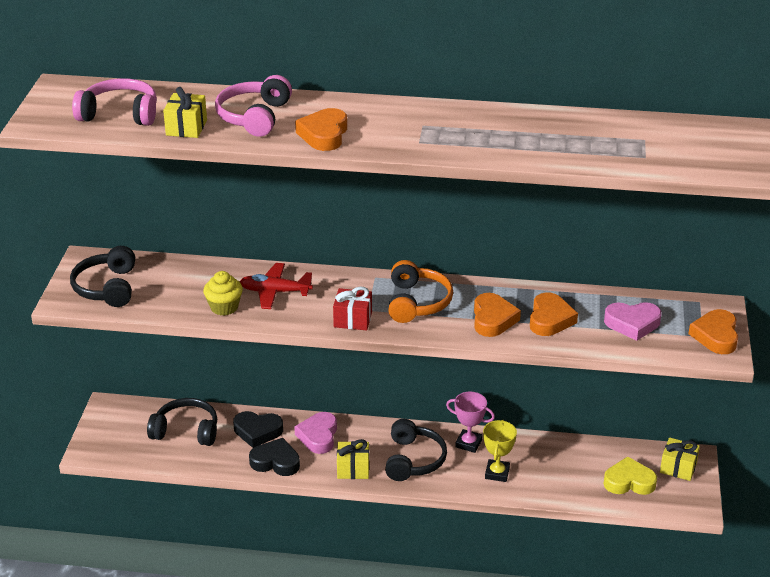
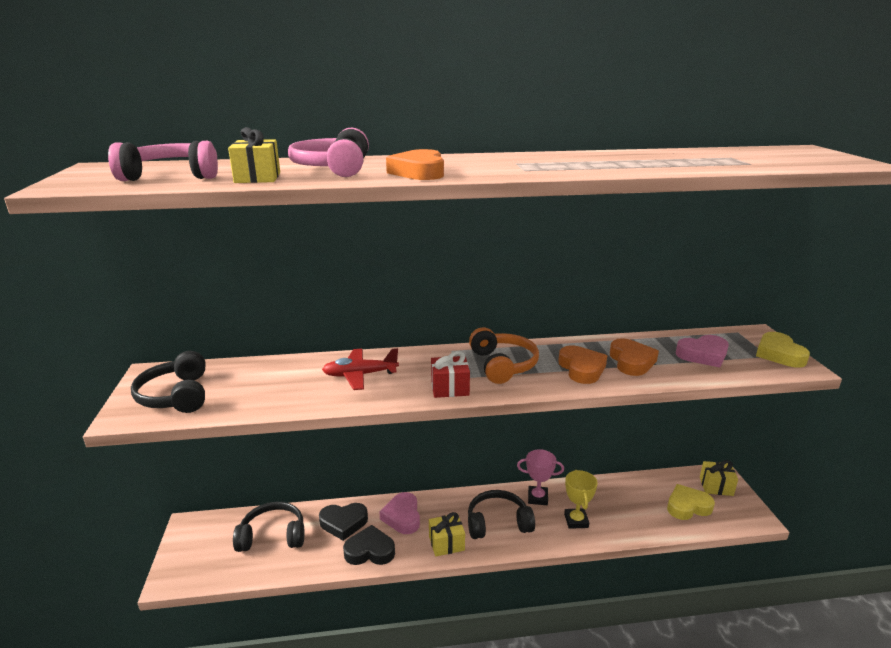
camera: 15 degrees left, 10 degrees down
(224, 307) = (311, 396): yellow cupcake -> none
(413, 460) = (498, 523): black headphones -> black headphones turned 90 degrees counterclockwise
(716, 336) = (779, 354): orange heart -> yellow heart

